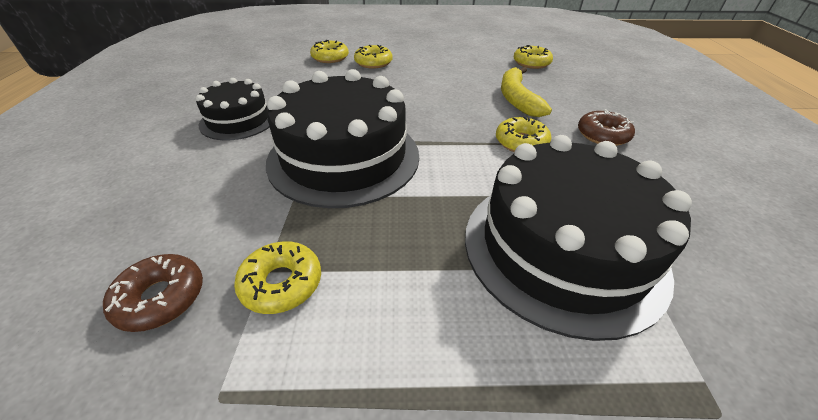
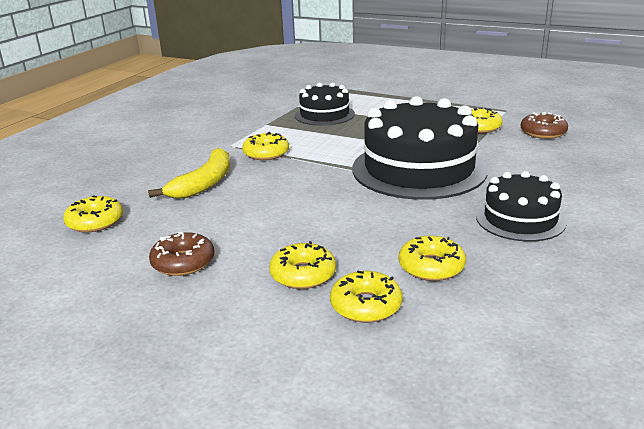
camera: 150 degrees left, 15 degrees down
(302, 78) = (431, 266): none -> yellow donut
(562, 248) = (324, 115): black cake -> black cake, size x0.55
(602, 135) = (196, 146): brown donut -> brown donut (183, 262)

